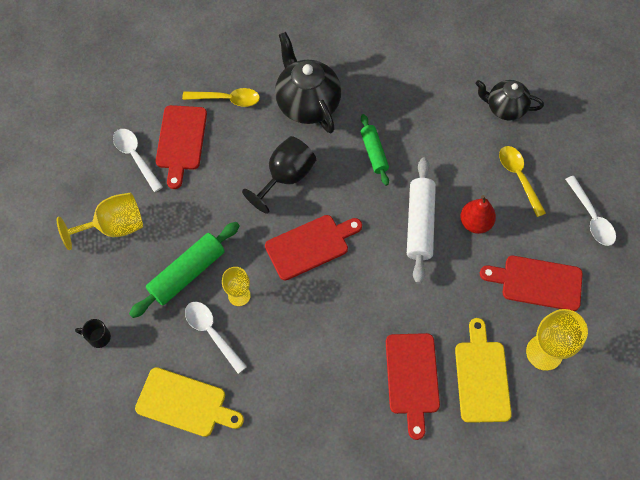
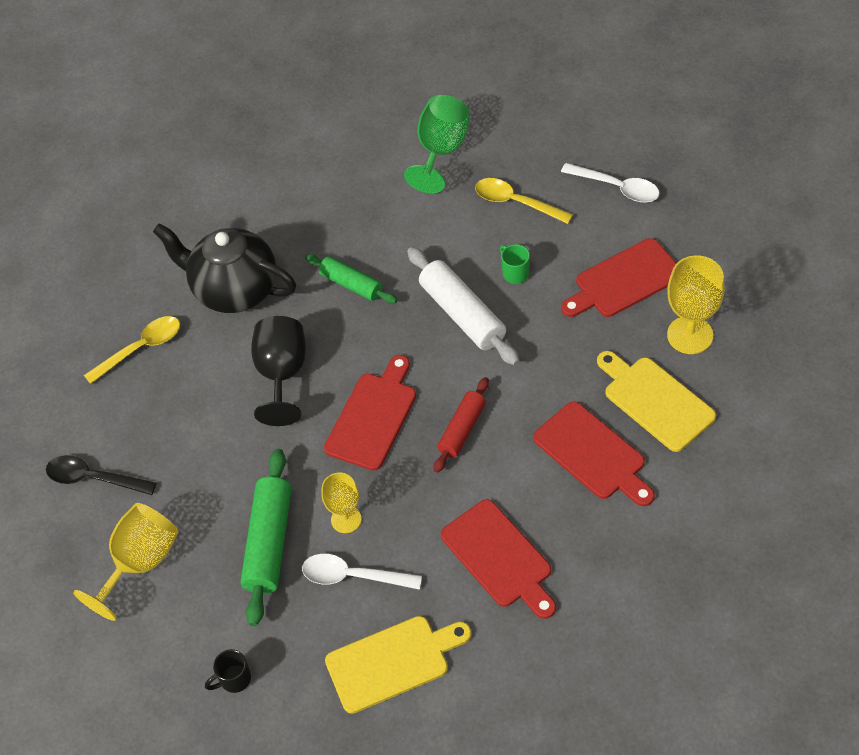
camera: 35 degrees left, 10 degrees down
(135, 157) = (94, 478): white spoon -> black spoon
(181, 141) = (130, 425): red cutting board -> red cutting board (499, 557)
(352, 296) = (462, 429): none -> red rolling pin
(475, 223) = (515, 273): red pear -> green mug
(504, 108) = (441, 151): black teapot -> green goblet

